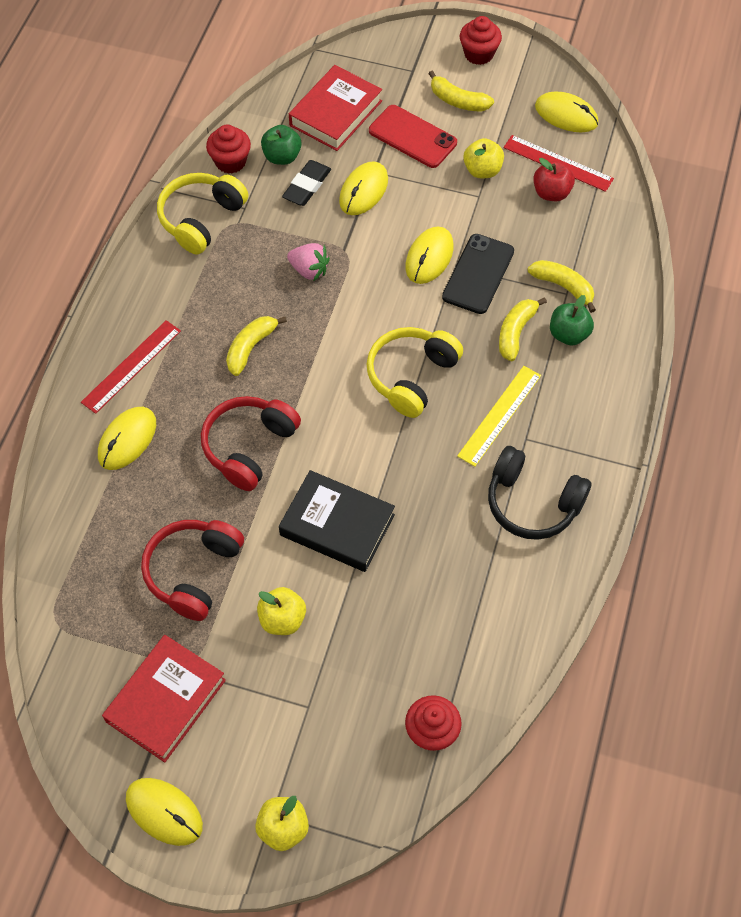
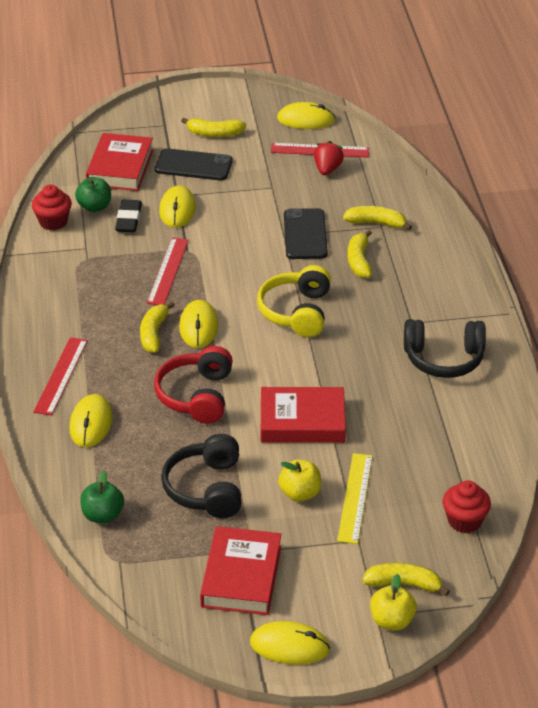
camera: 25 degrees left, 20 degrees down
(193, 572) = (206, 488): red headphones -> black headphones
(201, 219) = (54, 265): yellow headphones -> none
(309, 270) = (168, 271): pink strawberry -> red ruler
(322, 786) = (404, 584): none -> yellow banana
(337, 525) = (302, 421): black book -> red book
(412, 137) = (193, 165): red phone -> black phone
(429, 257) = (259, 235): yellow mouse -> yellow mouse (199, 326)
(479, 54) = (211, 101): red cupcake -> none
(482, 170) = (264, 171): yellow apple -> none
(499, 415) = (382, 314): yellow ruler -> yellow ruler (355, 498)
(551, 193) = (327, 169): red apple -> red strawberry
(568, 334) = (400, 250): green apple -> green apple (103, 515)

